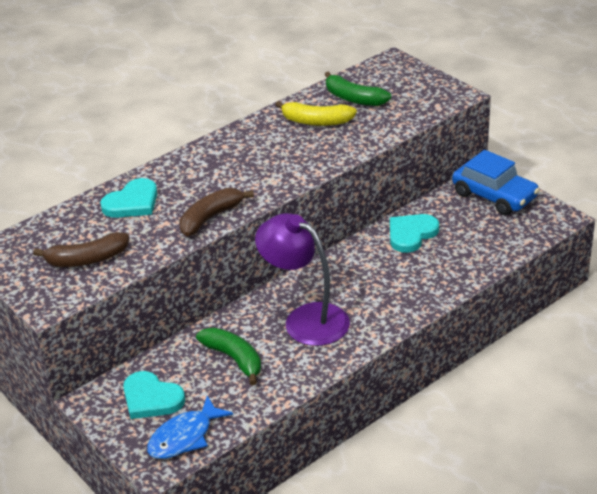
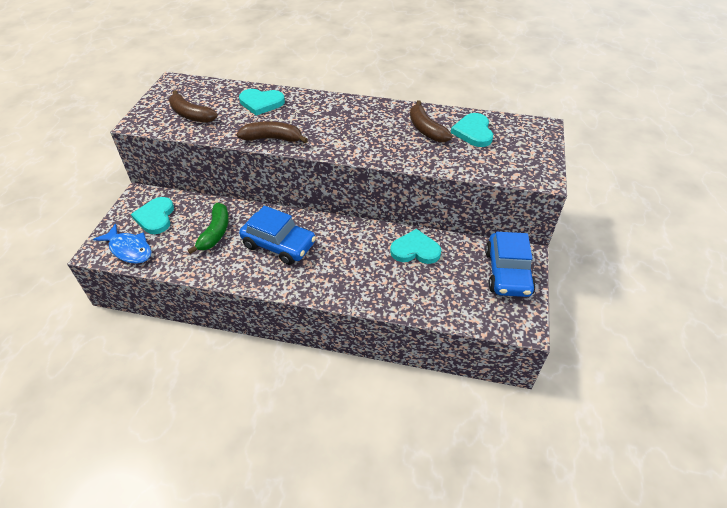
camera: 50 degrees right, 10 degrees up
(184, 437) = (129, 249): blue fish -> blue fish turned 150 degrees counterclockwise
(305, 319) = (279, 244): purple lamp -> blue car
(316, 121) = (426, 129): yellow banana -> brown banana
(353, 98) = (473, 132): green banana -> turquoise heart

